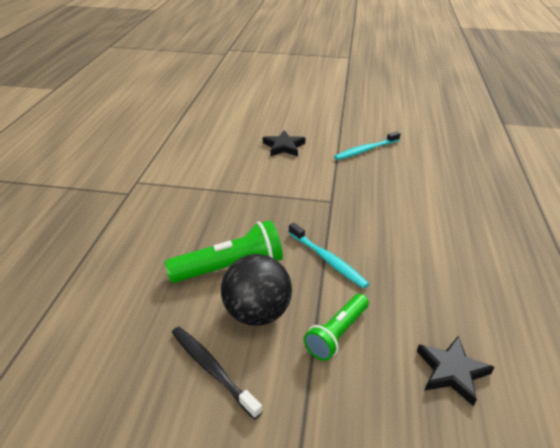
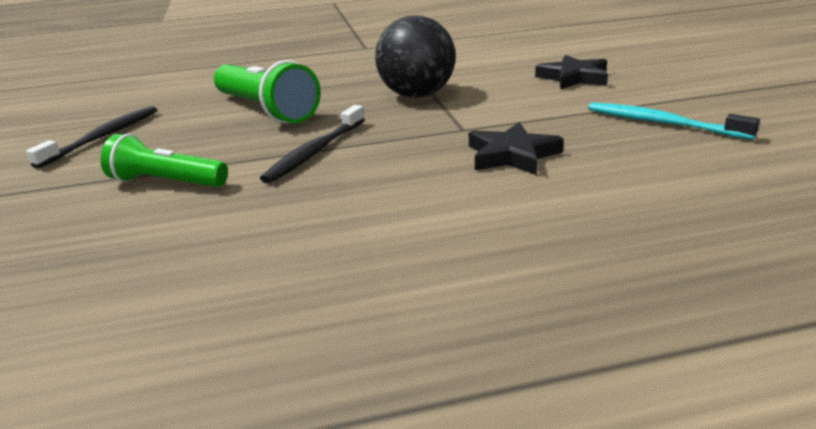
camera: 70 degrees right, 10 degrees down
(257, 313) = (192, 137): black ball -> black ball (417, 95)
(327, 260) = (315, 152): turquoise toothbrush -> black toothbrush
(451, 371) = (100, 271): black star -> black star (512, 155)

